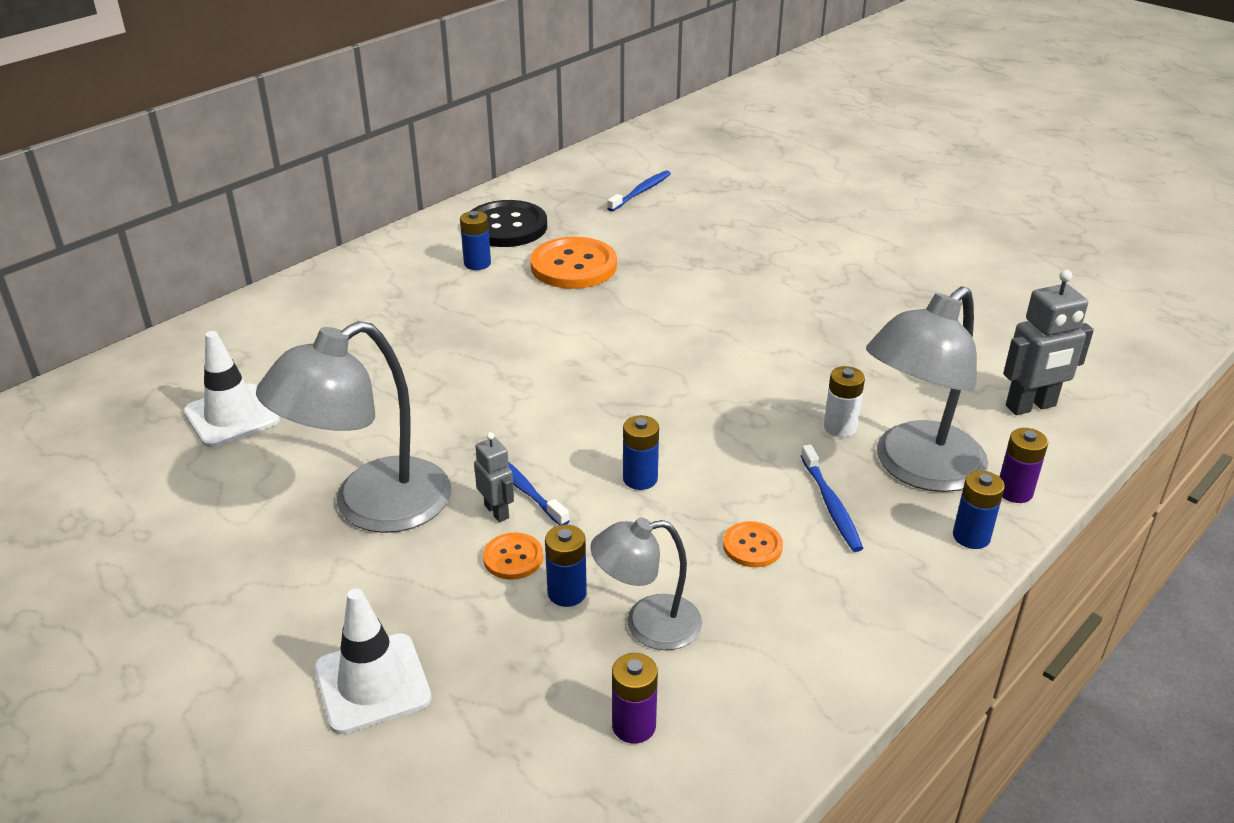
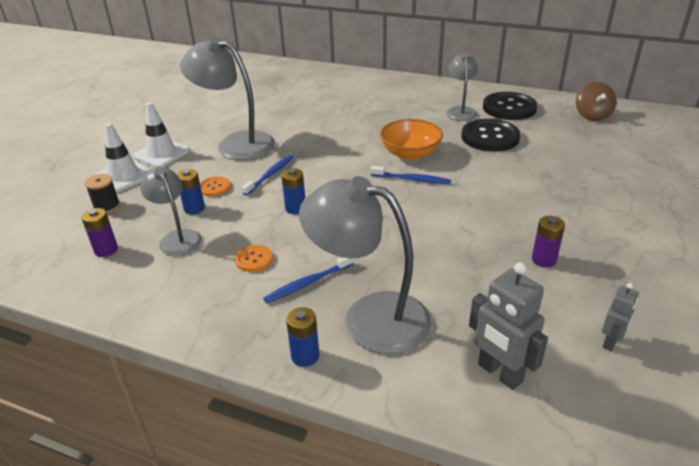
camera: 70 degrees right, 0 degrees up
(232, 416) = (282, 96): white traffic cone -> white traffic cone (161, 154)
(477, 263) = (460, 111): blue battery -> grey lamp
(477, 718) = (107, 206): none -> black spool
(497, 511) = (247, 174): grey robot -> grey robot (610, 342)
(564, 339) = (410, 153): none -> orange bowl
(573, 266) = (490, 137): orange button -> black button
(583, 184) = (592, 116): none -> brown spinning top
(641, 192) = (610, 136): blue toothbrush -> blue toothbrush (412, 179)
(840, 427) = (395, 272): white battery -> none
(1014, 492) = (371, 375): purple battery -> purple battery (543, 260)

